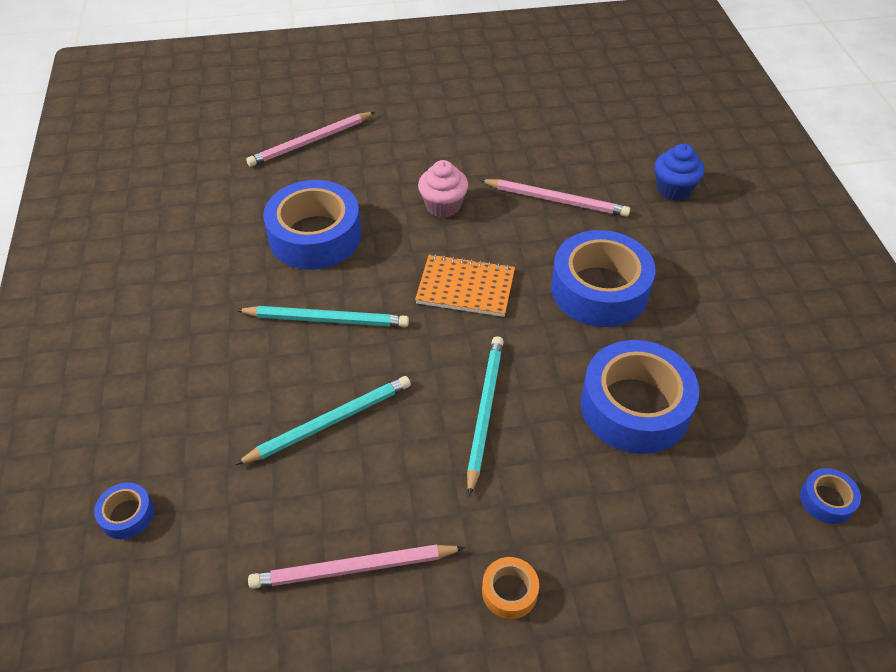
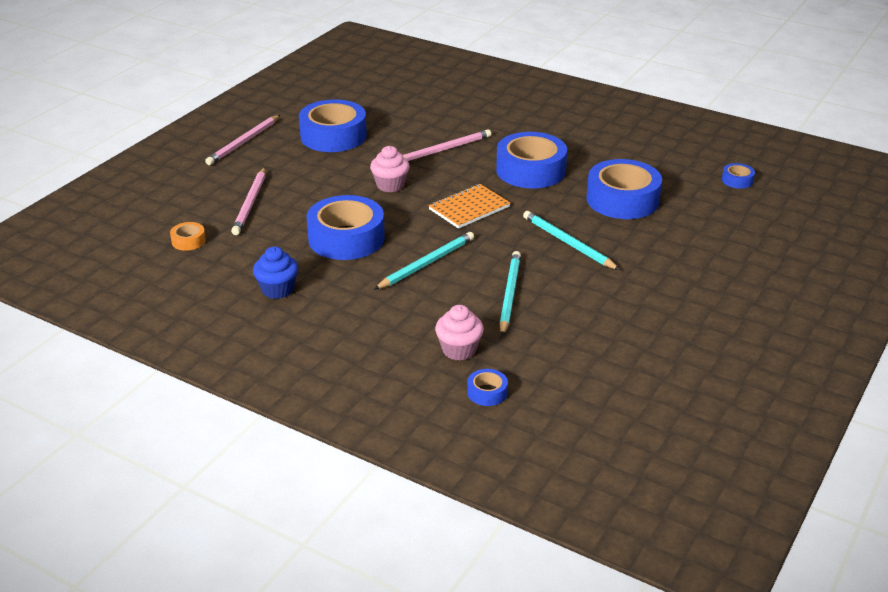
camera: 50 degrees left, 15 degrees down
(189, 442) = (459, 350): none -> pink cupcake
(353, 569) = (620, 327): pink pencil -> pink pencil (243, 142)
(487, 116) = (333, 136): none -> blue tape
(509, 591) = (688, 286): orange tape -> orange tape (188, 241)
(673, 189) = (490, 114): blue cupcake -> blue cupcake (277, 290)

